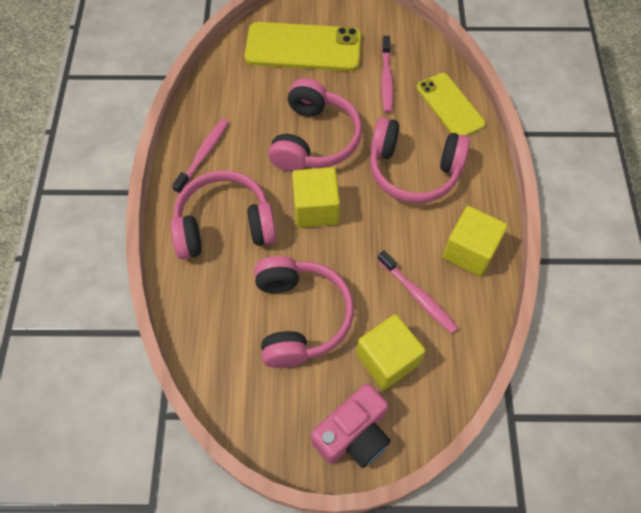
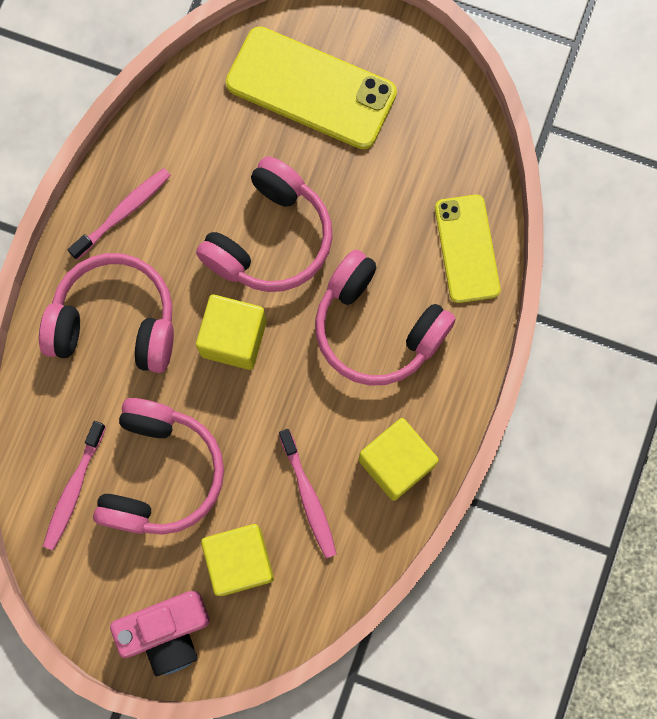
camera: 20 degrees right, 15 degrees up
(386, 79) = (401, 178): pink toothbrush -> pink toothbrush (74, 489)

